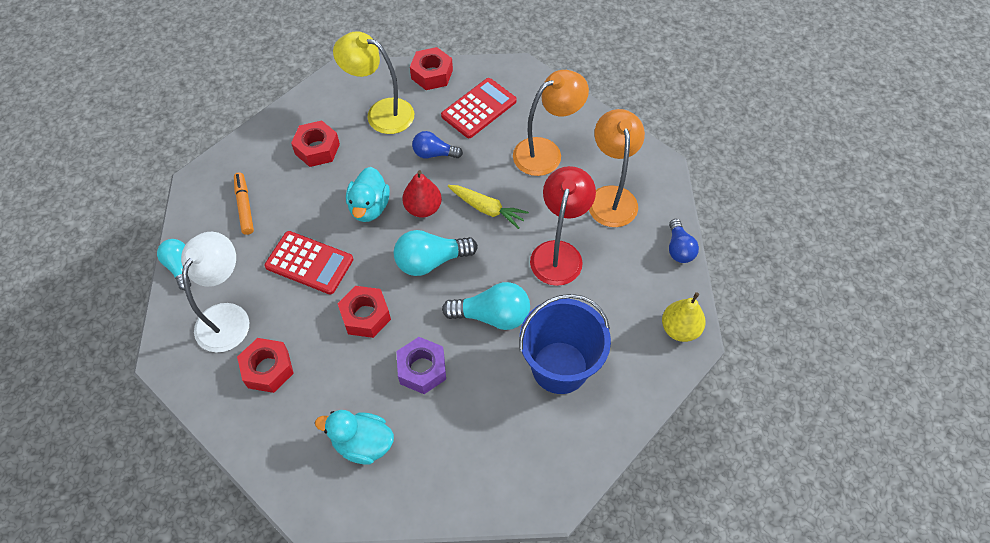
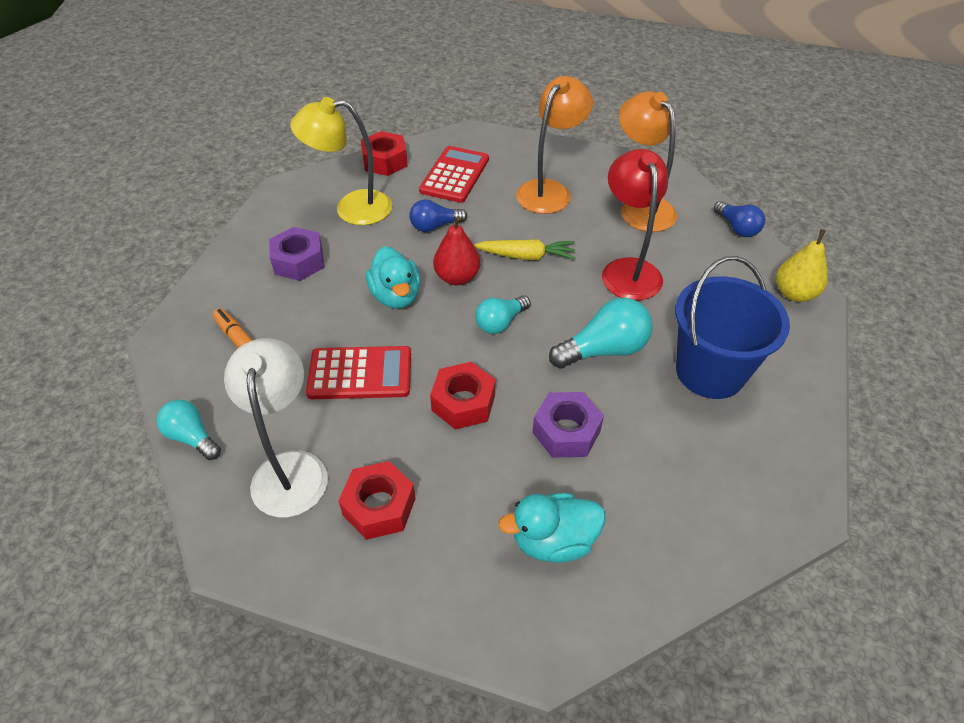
camera: 25 degrees left, 10 degrees down
(317, 149) = (299, 261): red nut -> purple nut
(431, 261) = (500, 323): turquoise light bulb -> turquoise light bulb, size x0.65

